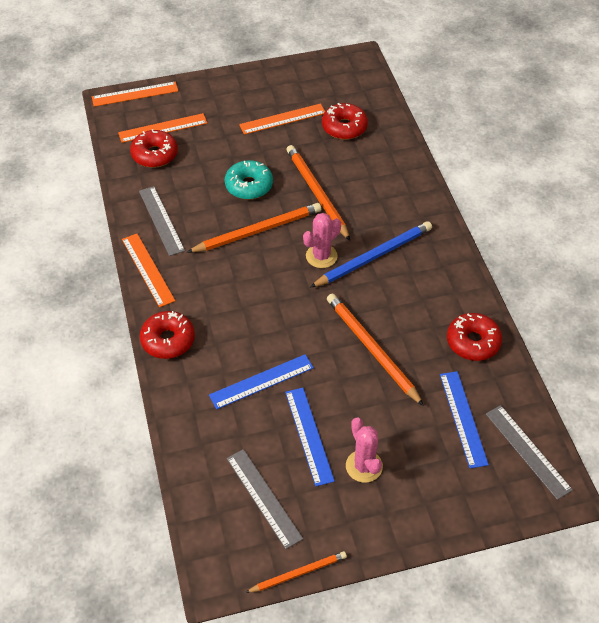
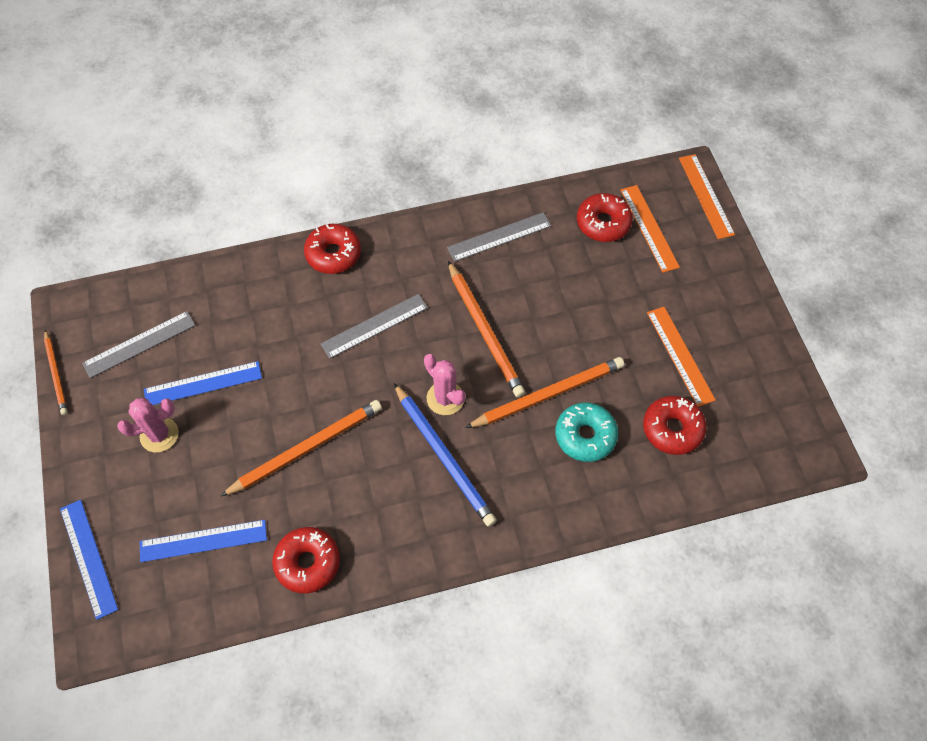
camera: 90 degrees right, 10 degrees up
(147, 269) = (428, 229): orange ruler -> none
(249, 186) = (557, 320): turquoise donut -> turquoise donut (585, 436)
(261, 381) = (274, 339): blue ruler -> blue ruler (88, 558)
(528, 451) = (151, 609): grey ruler -> grey ruler (374, 326)

